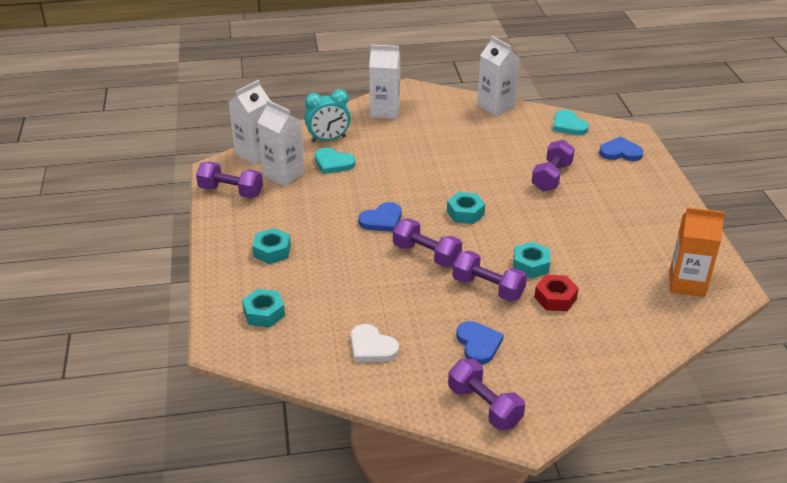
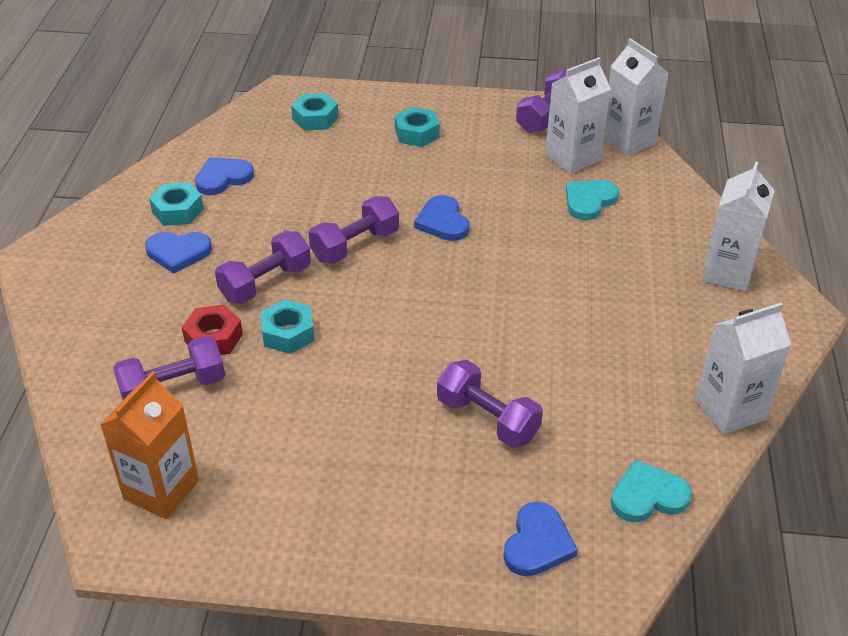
camera: 105 degrees right, 5 degrees up
(328, 139) = (652, 205): turquoise clock -> none
(372, 347) = (223, 178): white heart -> blue heart
(465, 213) = (428, 299): turquoise nut -> turquoise nut (177, 211)
(484, 406) = (89, 236): purple dumbbell -> purple dumbbell (173, 388)

